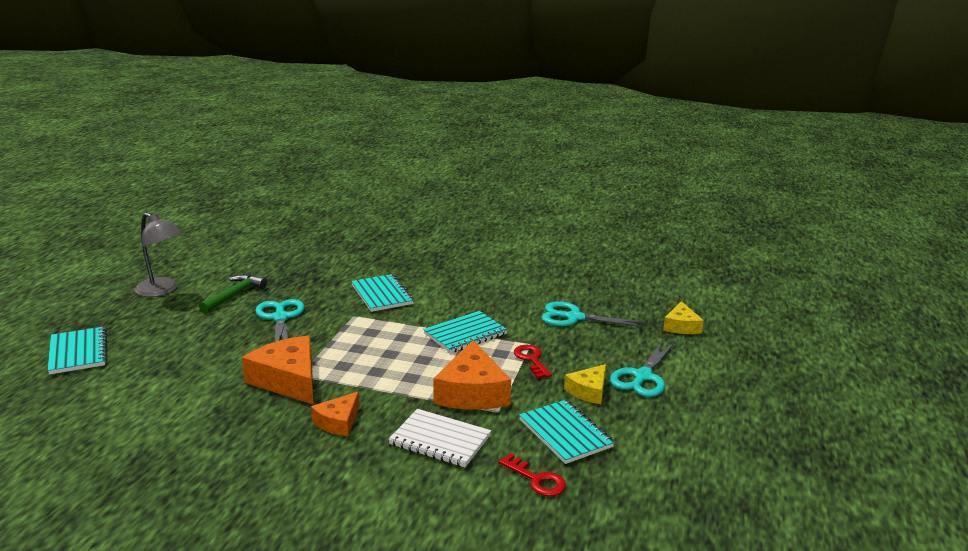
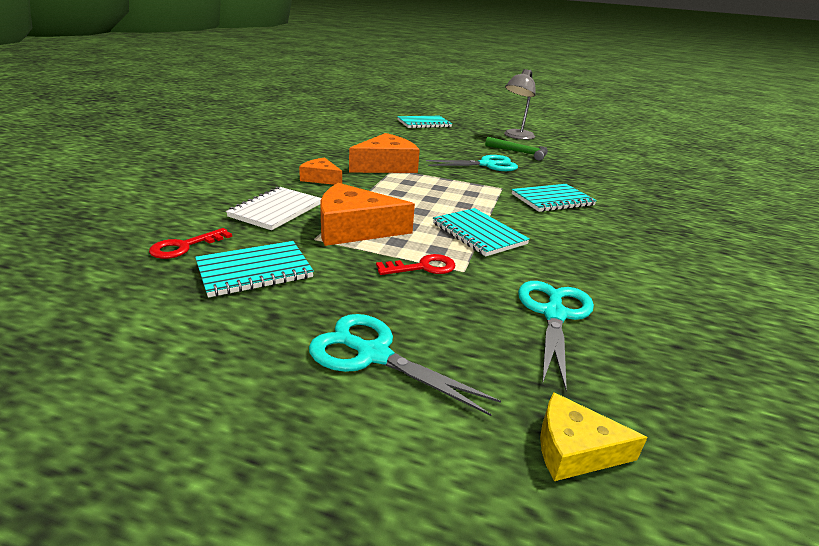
camera: 90 degrees right, 5 degrees up
(588, 391) = (341, 298): yellow cheese -> none

